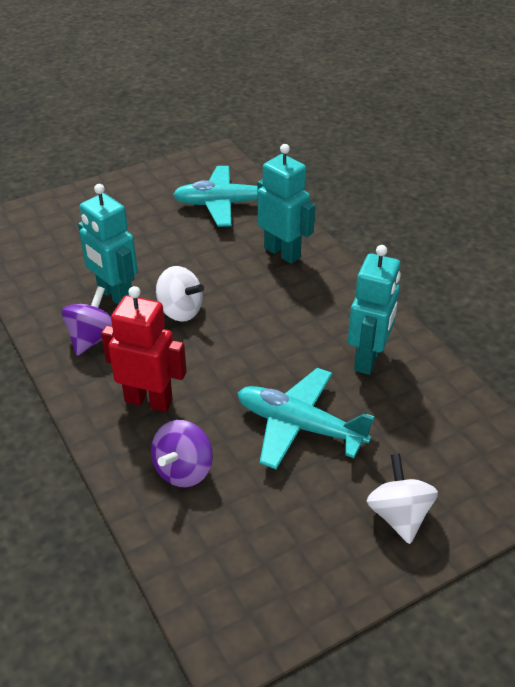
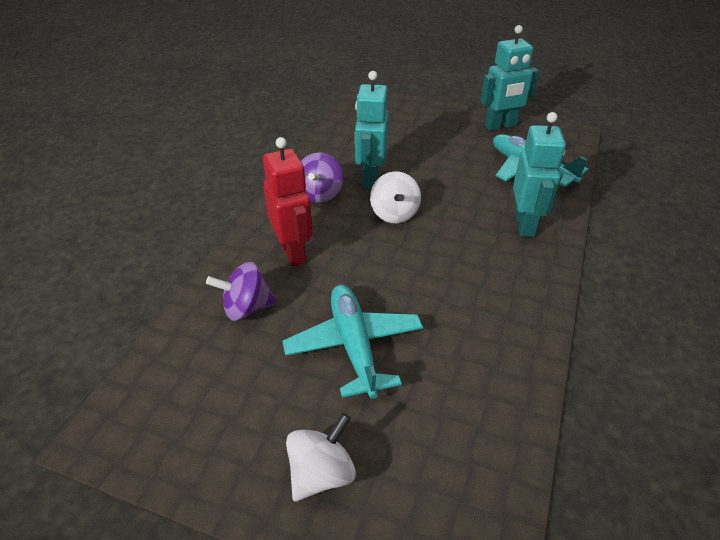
camera: 50 degrees right, 0 degrees up
(92, 338) = (320, 194): purple spinning top -> purple spinning top turned 120 degrees clockwise
(368, 359) = (477, 344): turquoise robot -> turquoise robot (500, 126)

